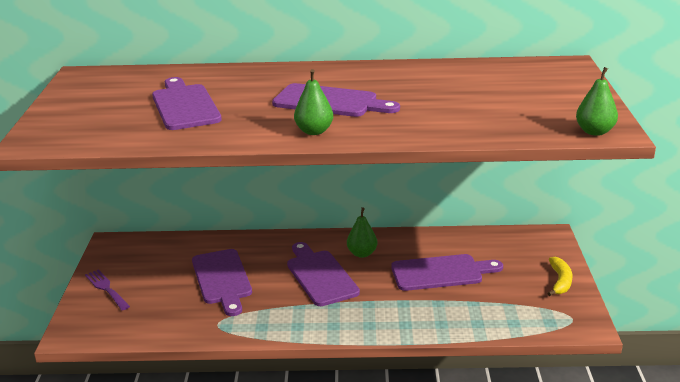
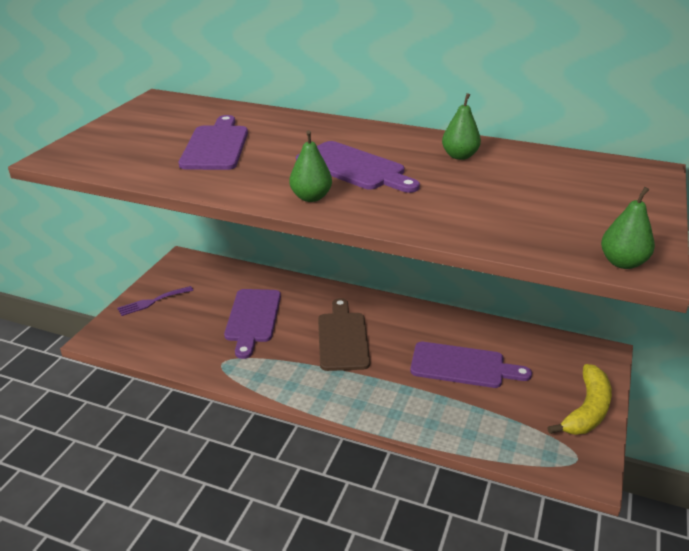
camera: 20 degrees right, 5 degrees up
(106, 288) = (152, 302): purple fork -> purple fork turned 105 degrees counterclockwise
(320, 276) = (342, 338): purple cutting board -> brown cutting board
(362, 253) = (395, 325): green pear -> green pear (459, 156)
(560, 281) = (586, 410): yellow banana -> yellow banana, size x1.55

